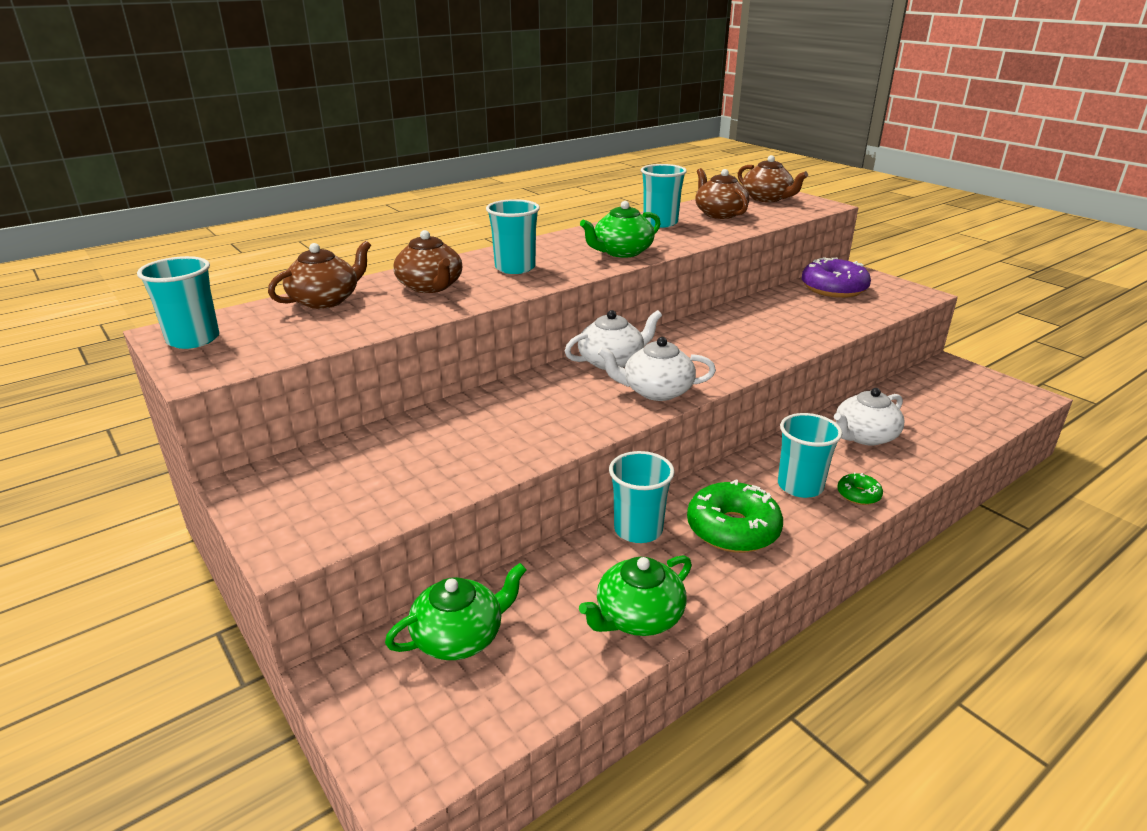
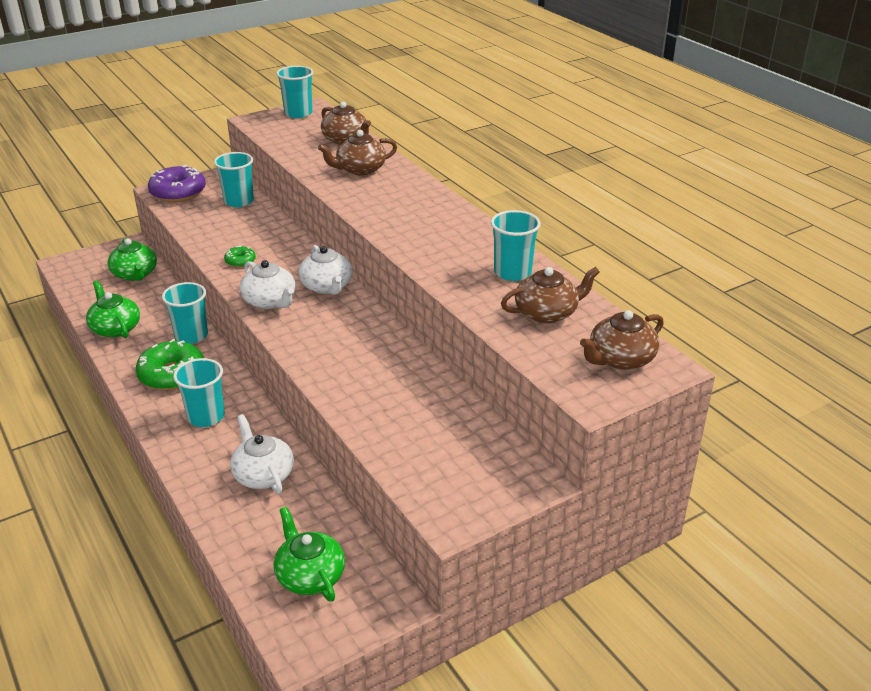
camera: 95 degrees right, 5 degrees up
(515, 268) = (392, 198): turquoise cup -> turquoise cup (239, 201)
(621, 252) = (422, 244): green teapot -> green teapot (309, 575)
(656, 391) = (270, 301): white teapot -> white teapot turned 135 degrees clockwise
(833, 289) = (474, 448): purple donut -> purple donut (178, 193)
(858, 495) = (181, 445): green donut -> green donut (240, 261)

